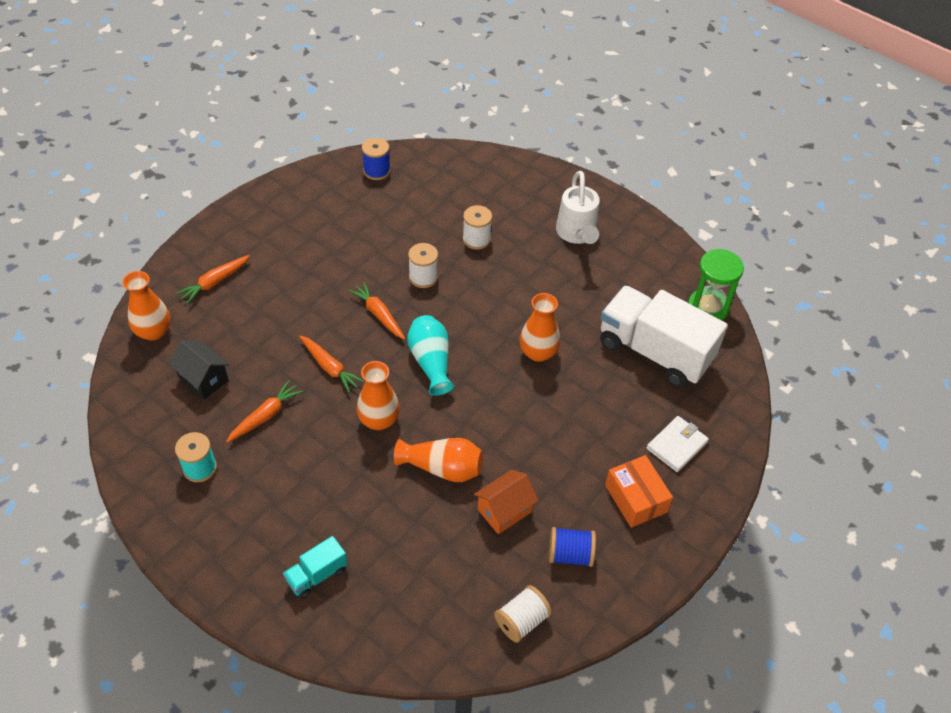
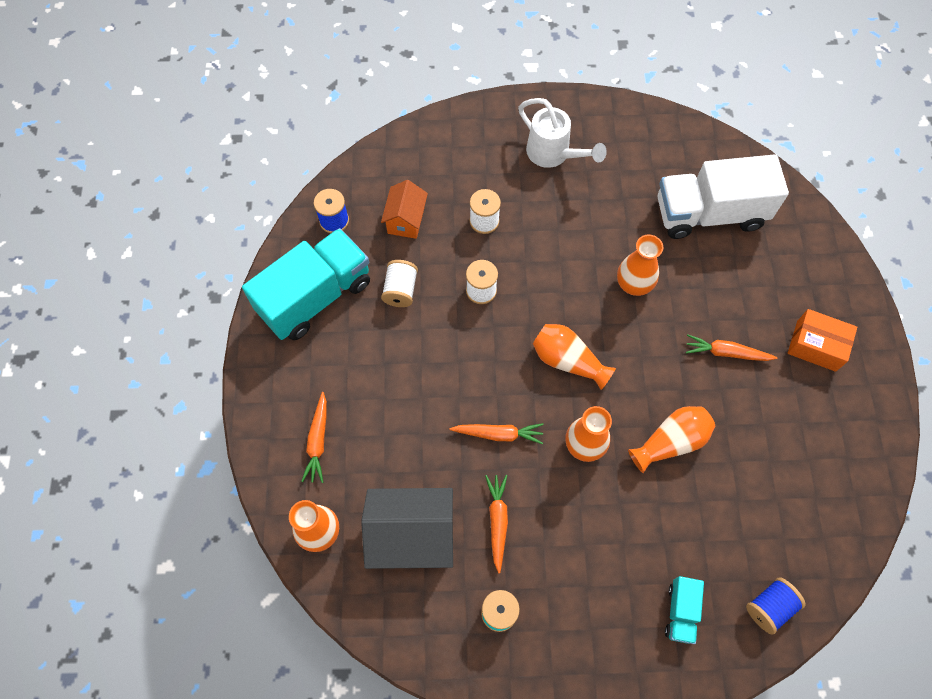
camera: 40 degrees left, 15 degrees up
(203, 379) = (412, 536): black house -> black house, size x1.71
(312, 204) = (315, 297): none -> turquoise truck
(379, 315) = (484, 354): orange carrot -> orange carrot (726, 353)
(431, 362) = (567, 361): turquoise vase -> orange vase
(504, 511) = (746, 436): orange house -> orange house (406, 220)
(521, 621) = (844, 509): white spool -> white spool (400, 290)
(570, 554) = (821, 429): blue spool -> blue spool (769, 607)
(677, 445) = (799, 279): white wallet -> none
(708, 307) = (706, 144): green hourglass -> none

